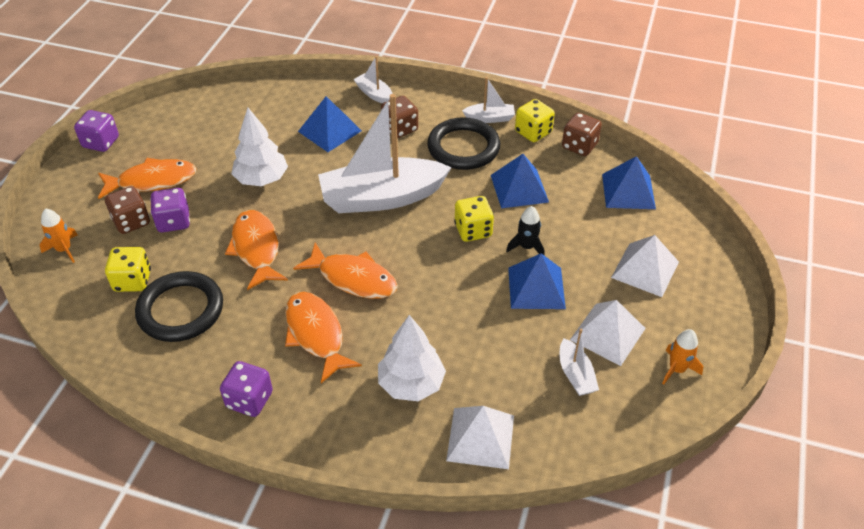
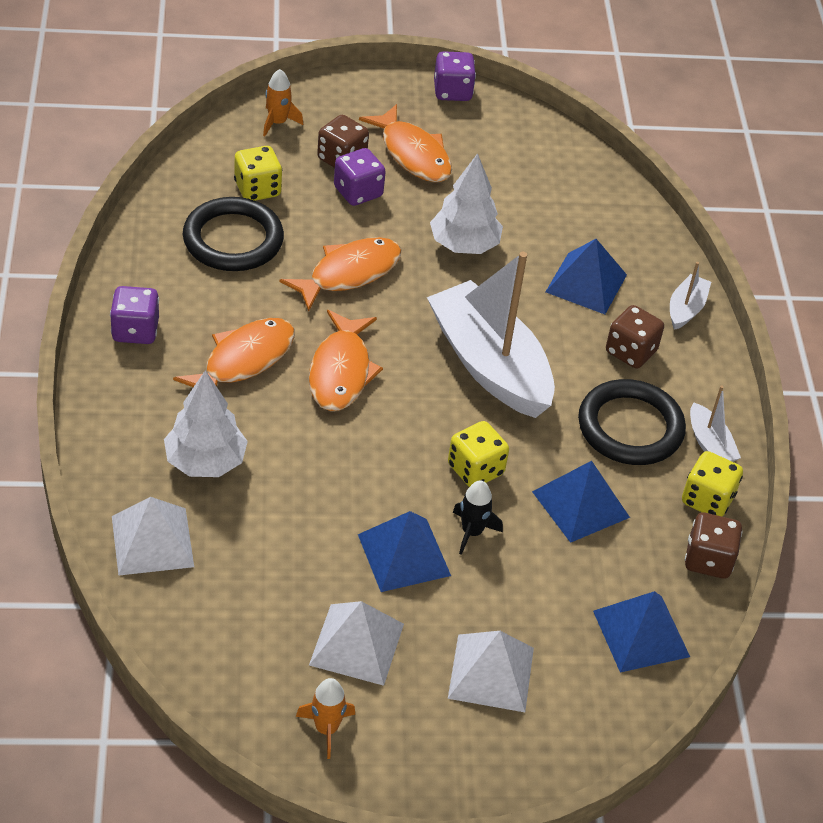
camera: 65 degrees right, 0 degrees up
(575, 375) = (276, 619): white boat -> none

